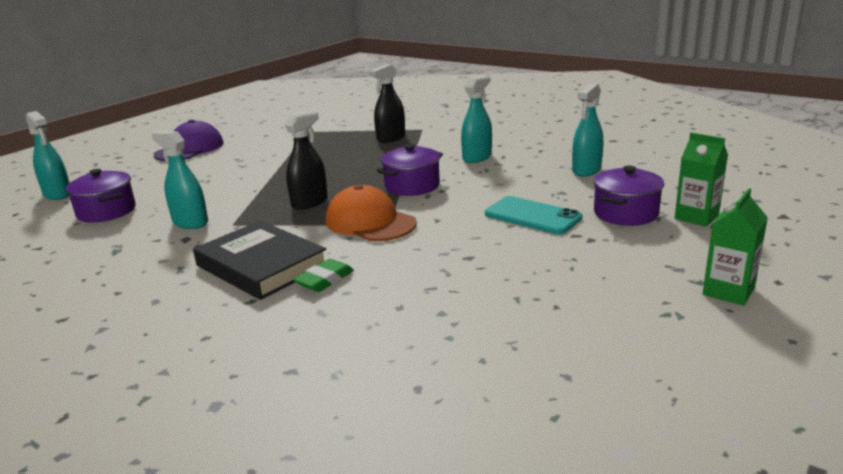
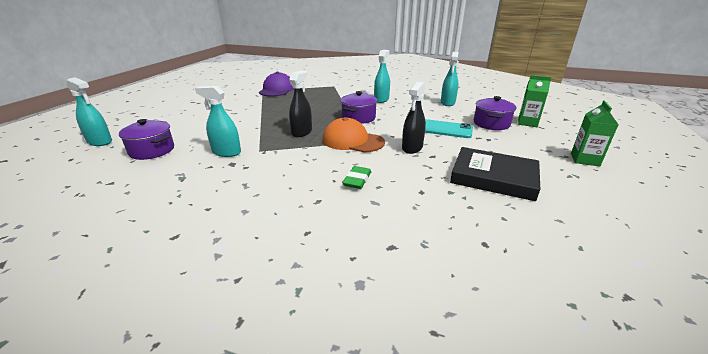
camera: 20 degrees left, 5 degrees up
(190, 149) = (186, 105): purple cap -> purple cap (277, 89)
(261, 265) = (304, 176): black book -> black book (493, 177)
(391, 138) = (319, 92): black spray bottle -> black spray bottle (412, 148)

